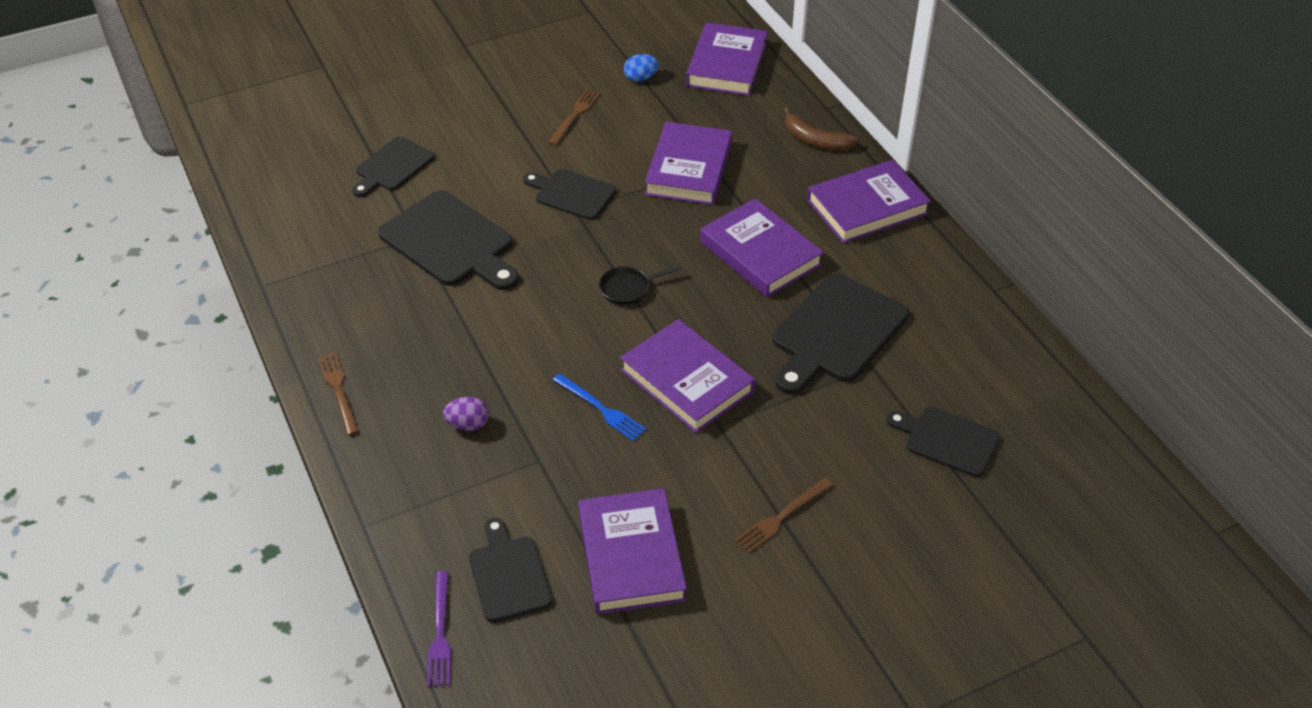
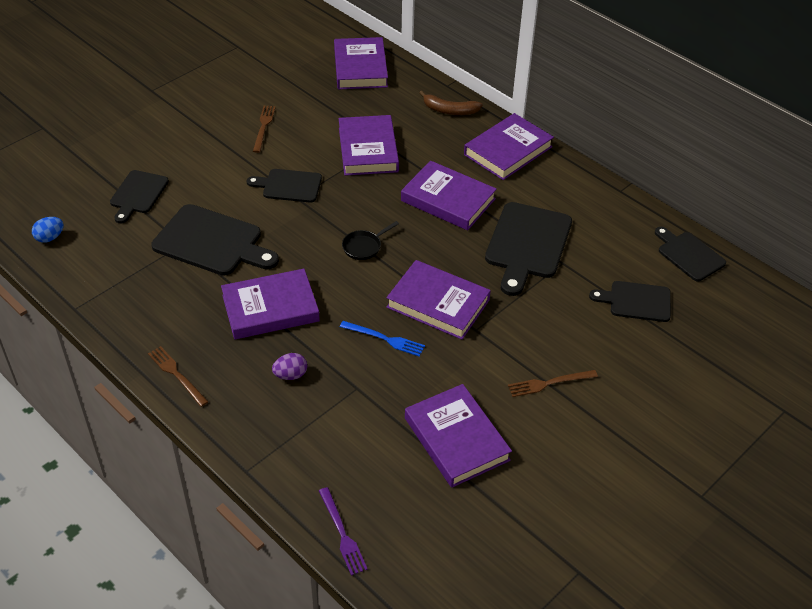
camera: 20 degrees left, 0 degrees up
(481, 338) = (270, 308): none -> purple book
(508, 575) = (373, 477): black cutting board -> black cutting board (689, 255)
(640, 78) = (301, 90): blue egg -> blue egg (50, 238)
(781, 517) = (549, 383): brown fork -> brown fork turned 45 degrees clockwise

